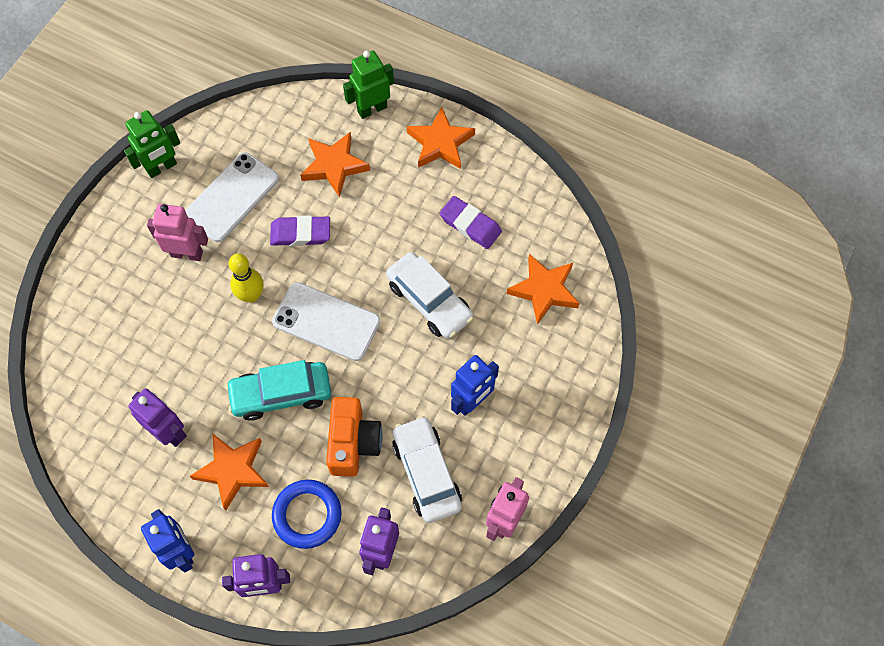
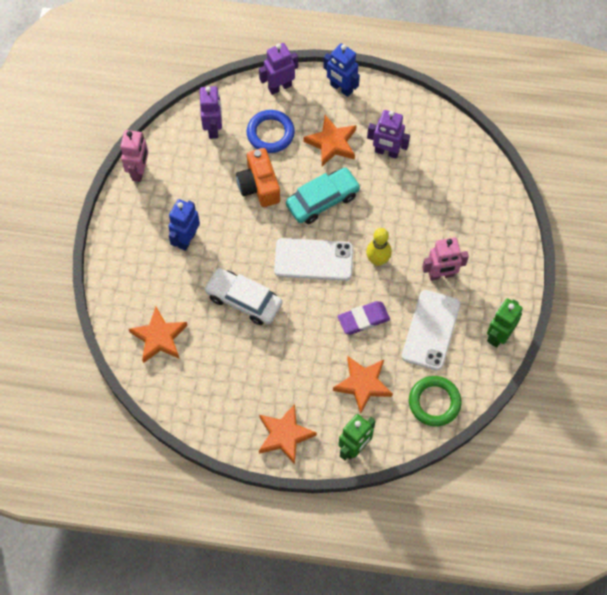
camera: 160 degrees right, 0 degrees up
(267, 124) = (434, 402): none -> green ring
(426, 473) = (201, 183): white car -> none
(470, 225) = (234, 371): purple eraser -> none

